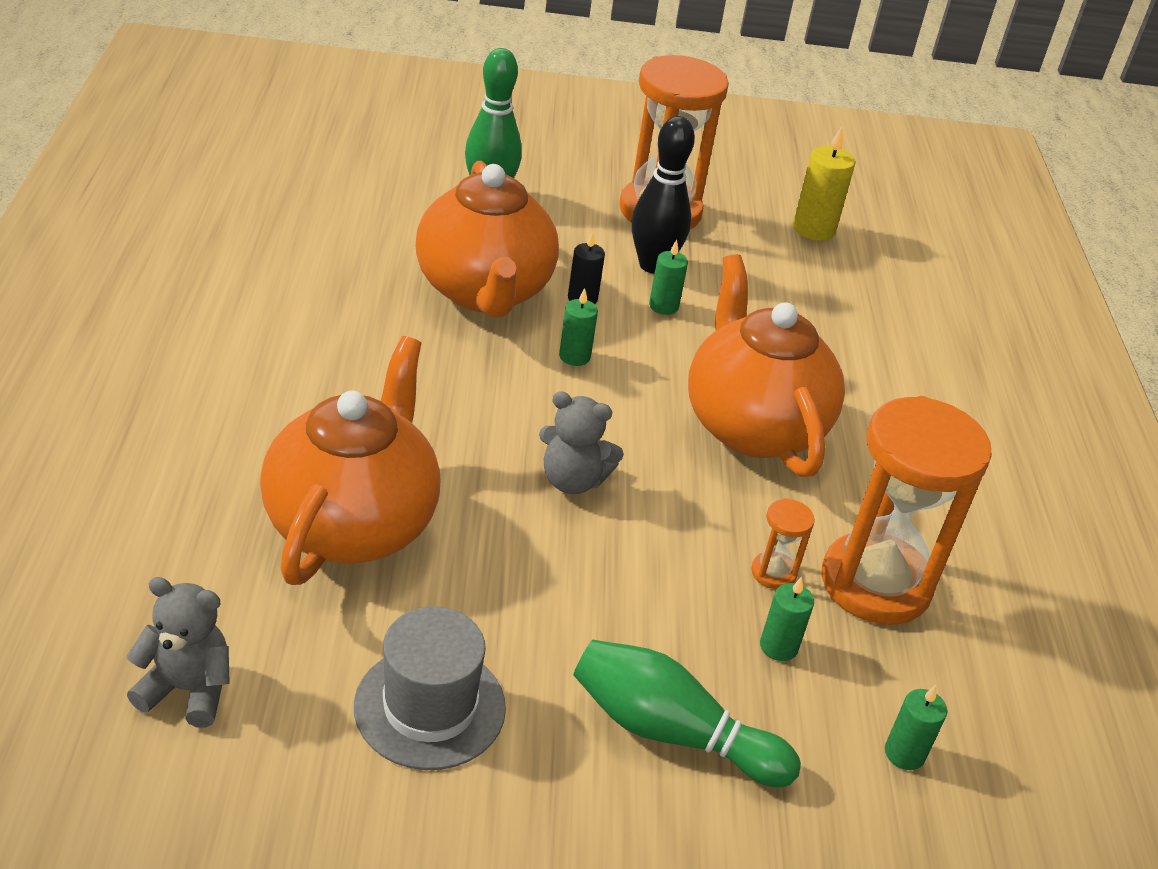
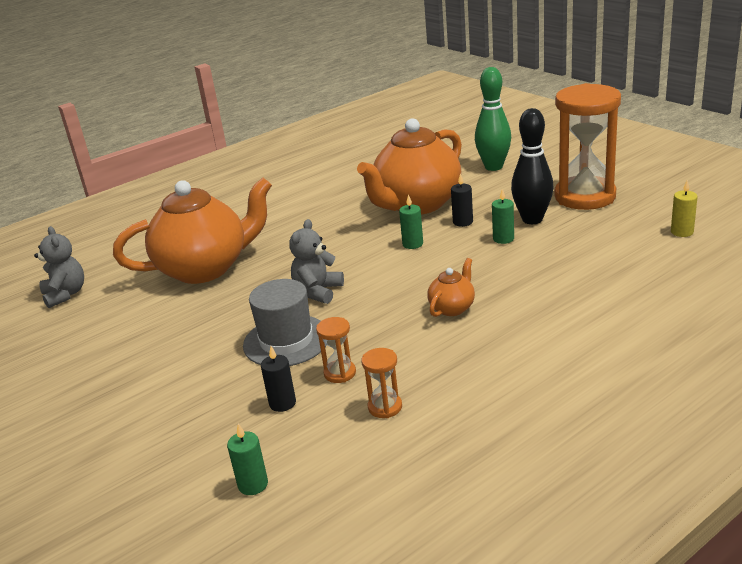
camera: 60 degrees right, 10 degrees down
(430, 707) = (116, 342): grey hat -> grey hat (286, 341)
(573, 480) = (318, 291): grey teddy bear -> grey teddy bear turned 45 degrees clockwise
(671, 732) = (175, 405): green bowling pin -> none
(752, 426) = (452, 308): orange teapot -> orange teapot, size x0.43
(778, 646) = (282, 403): green candle -> black candle
(814, 229) = (682, 232): yellow candle -> yellow candle, size x0.63
(875, 583) = (385, 407): orange hourglass -> orange hourglass, size x0.41

